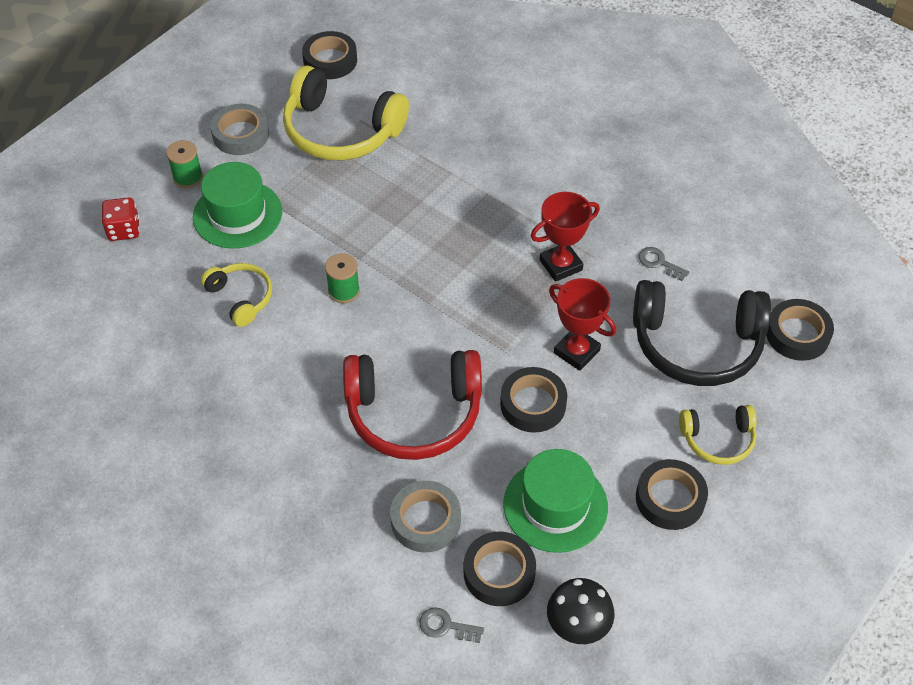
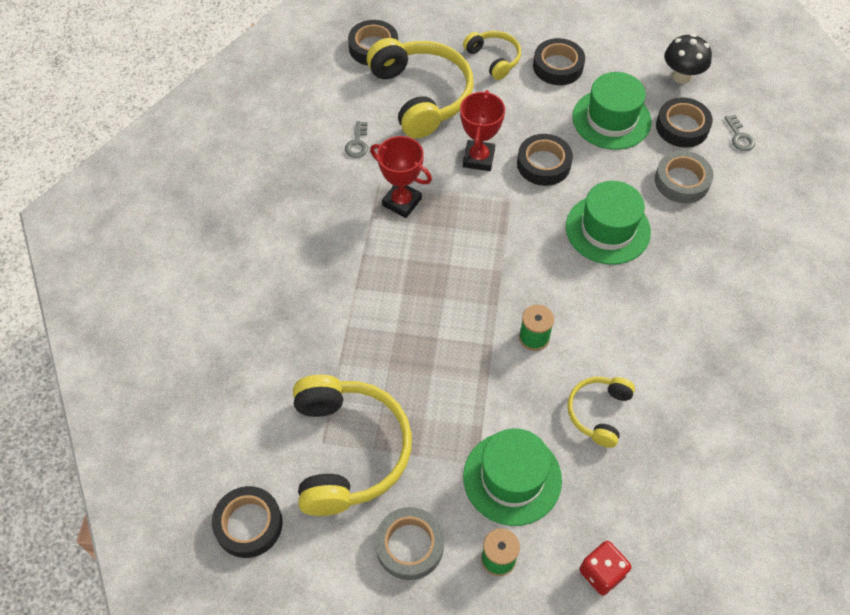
camera: 120 degrees left, 5 degrees up
(414, 413) = (607, 229): red headphones -> green hat
(696, 344) = (421, 95): black headphones -> yellow headphones

